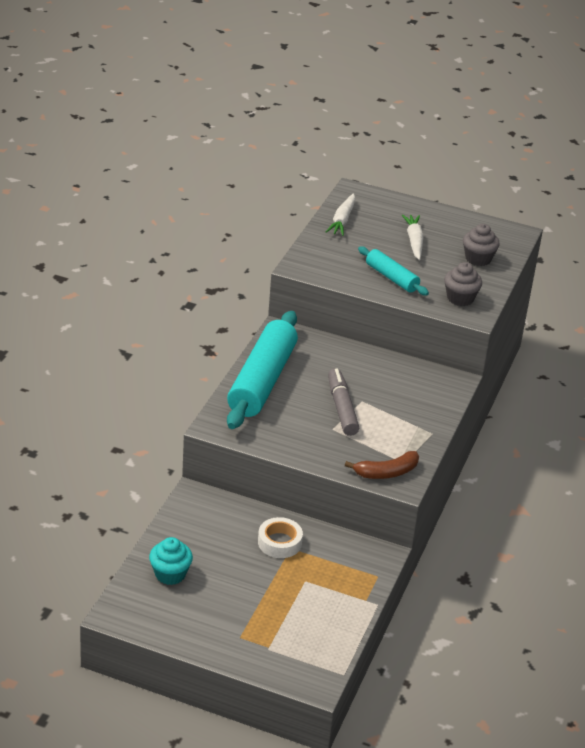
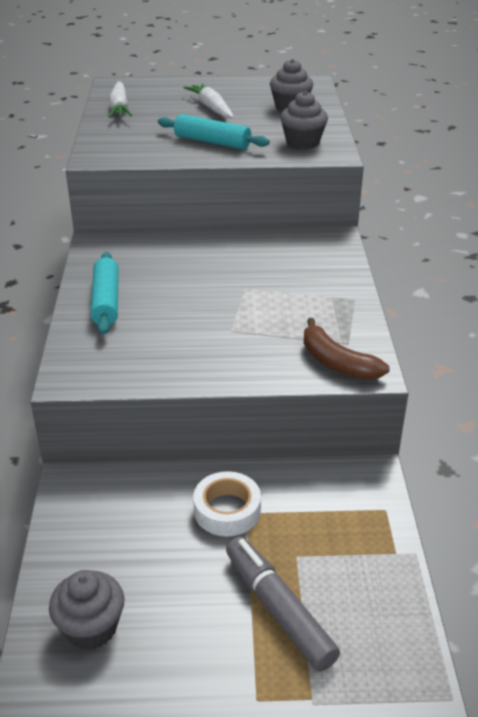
camera: 20 degrees left, 0 degrees up
(170, 574) = (91, 627): turquoise cupcake -> grey cupcake
(262, 381) = (106, 301): turquoise rolling pin -> turquoise rolling pin, size x0.52
(342, 408) = (226, 303): grey marker -> grey marker (278, 609)
(386, 472) = (336, 362): brown banana -> brown banana turned 90 degrees clockwise

